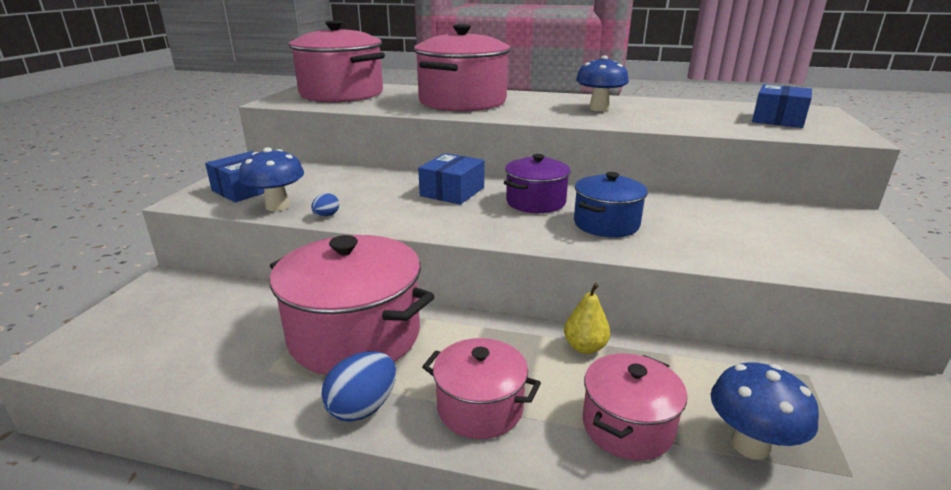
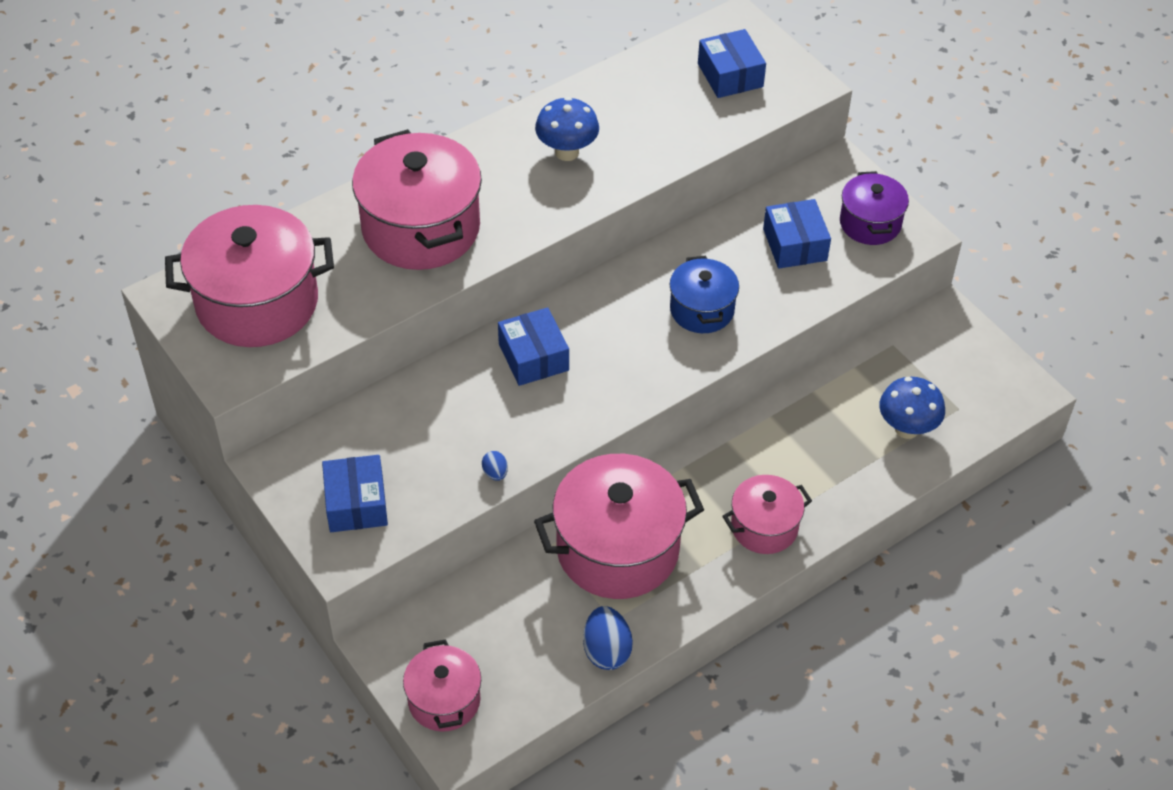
camera: 50 degrees left, 25 degrees up
(277, 206) = (433, 498): blue mushroom -> none
(363, 407) = (707, 586): blue egg -> blue egg (606, 650)
(535, 202) = (617, 319): purple pot -> purple pot (870, 223)
(585, 347) = (762, 429): yellow pear -> none
(627, 426) = (845, 469): pink pot -> pink pot (444, 700)
(746, 231) = (795, 244): none -> blue box

